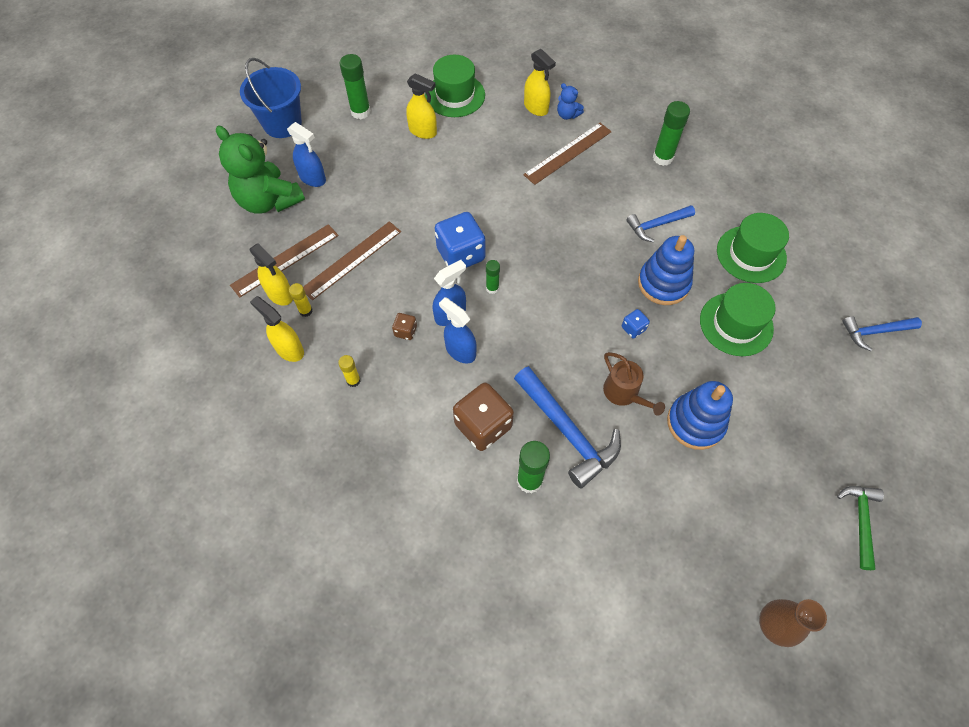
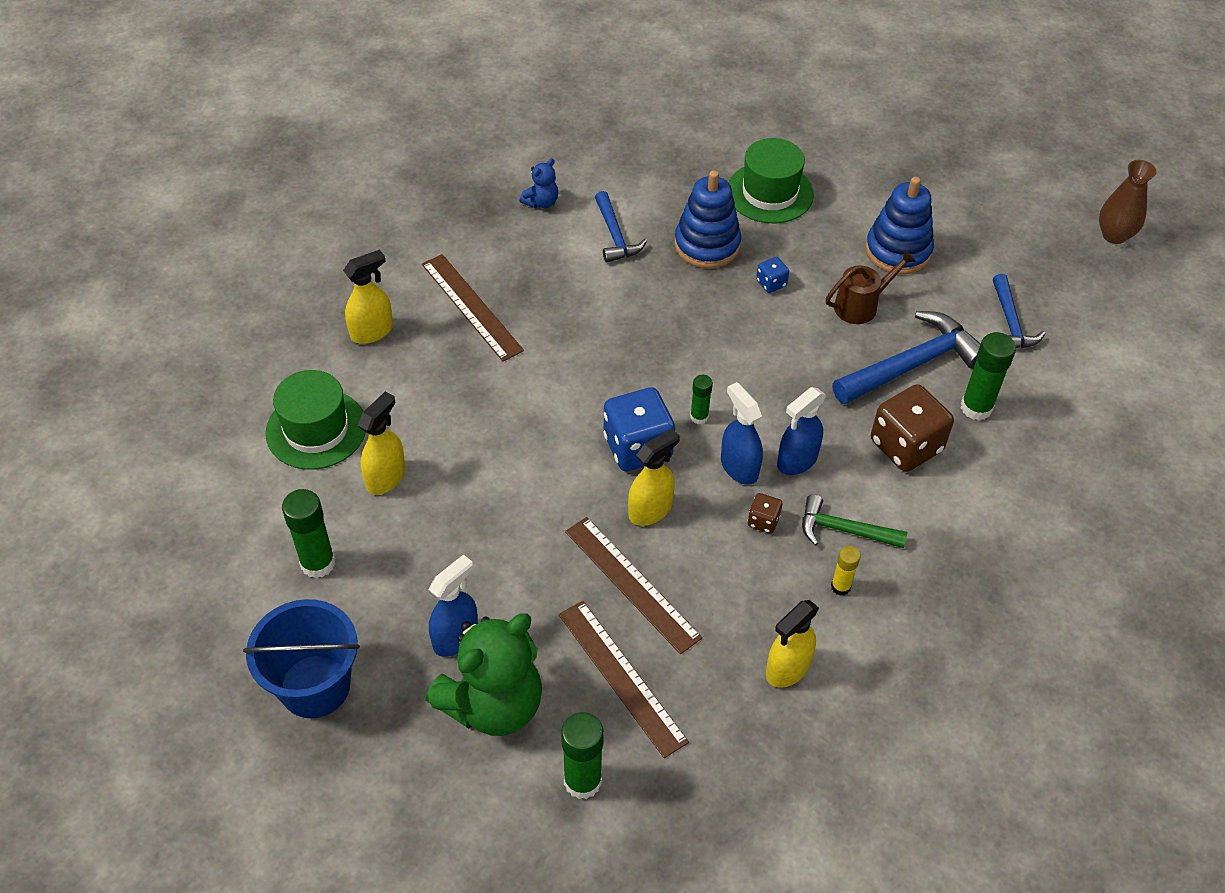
camera: 85 degrees left, 10 degrees down
(280, 294) = (687, 683): yellow spray bottle -> yellow spray bottle (650, 510)
(306, 311) = (721, 647): yellow glue stick -> none
(567, 115) = (396, 297): blue teddy bear -> blue teddy bear (541, 202)
(662, 158) = (501, 211): green glue stick -> green glue stick (582, 781)
(751, 254) = (671, 160): green hat -> none
(860, 521) = (1002, 151): green hammer -> green hammer (844, 530)
(875, 332) = (786, 88): blue hammer -> blue hammer (1010, 323)

